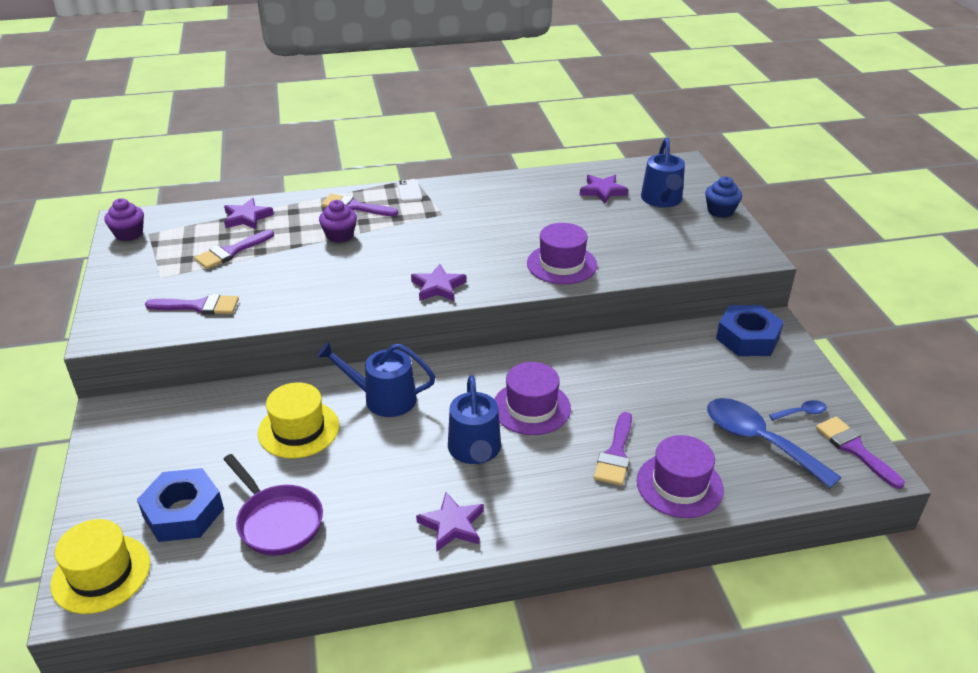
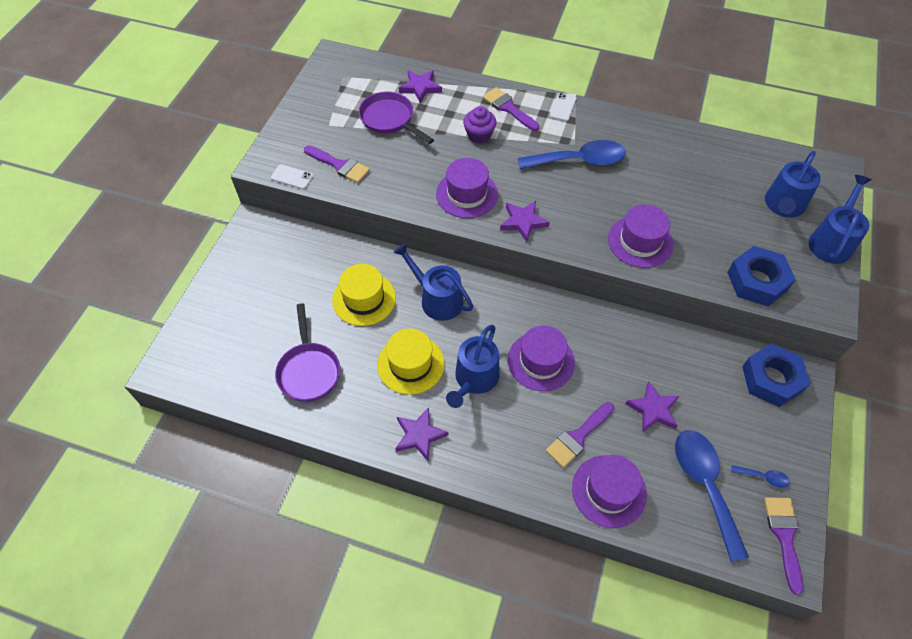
camera: 30 degrees right, 20 degrees up
(101, 574) = (186, 355): yellow hat -> yellow hat (411, 364)
(129, 234) = (329, 71): purple cupcake -> none
(146, 334) = (292, 177): none -> white phone
(183, 513) = (256, 333): blue nut -> blue nut (757, 281)
(231, 252) = (390, 119): purple brush -> purple pan
(362, 284) = (467, 194): none -> purple hat
(456, 224) = (579, 161): none -> blue spoon
(602, 191) = (733, 173): purple star -> purple star (653, 409)
(720, 211) = (831, 242): blue cupcake -> blue watering can

